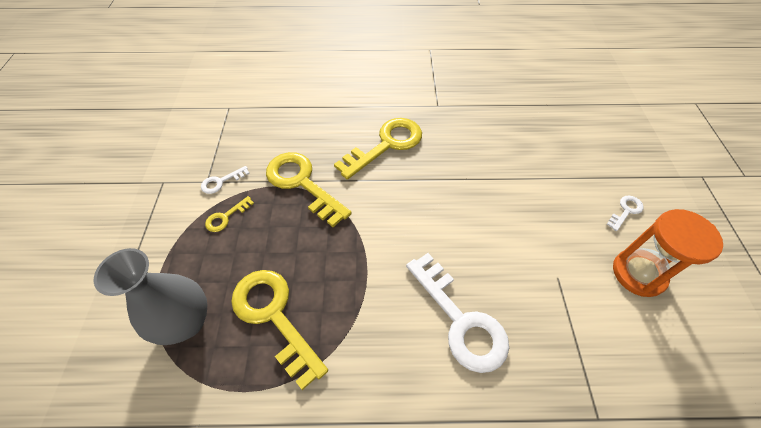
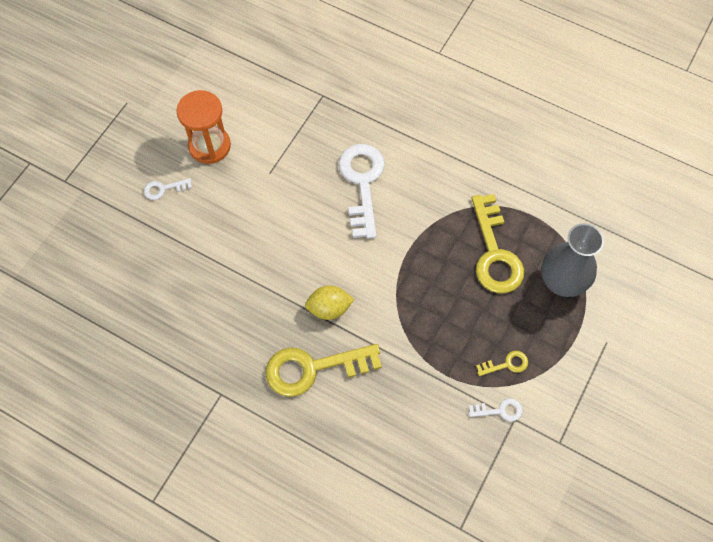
camera: 150 degrees left, 10 degrees up
(302, 184) = (421, 365): yellow key -> none
(404, 188) = (329, 308): none -> yellow lemon

